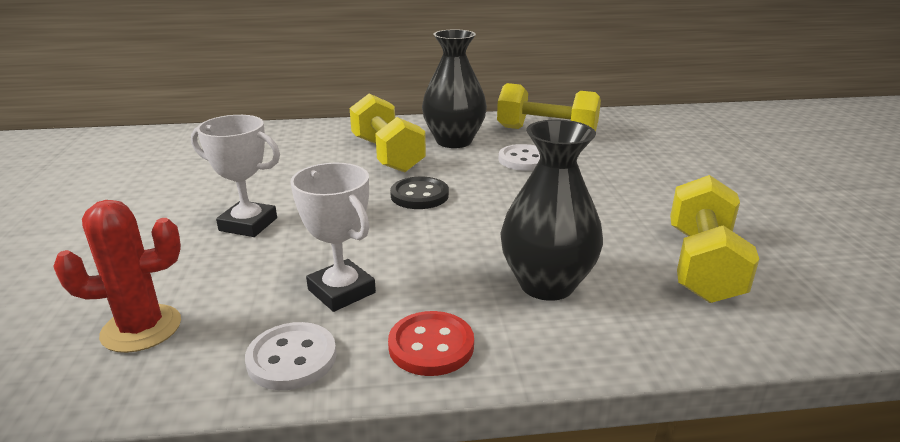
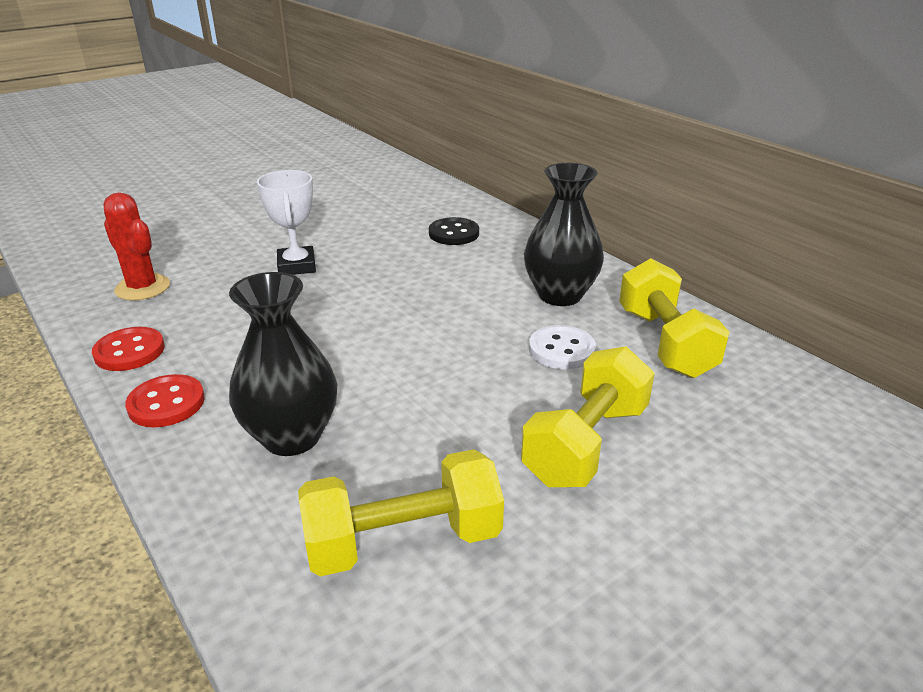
camera: 60 degrees right, 5 degrees up
(292, 358) = (129, 351): white button -> red button
(341, 291) = (223, 339): white trophy -> none
(387, 155) = (483, 273): yellow dumbbell -> yellow dumbbell (586, 444)
(419, 195) = (412, 317): black button -> black button (454, 233)

